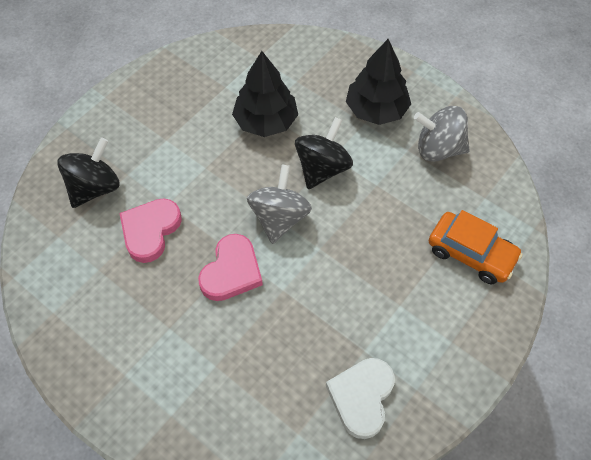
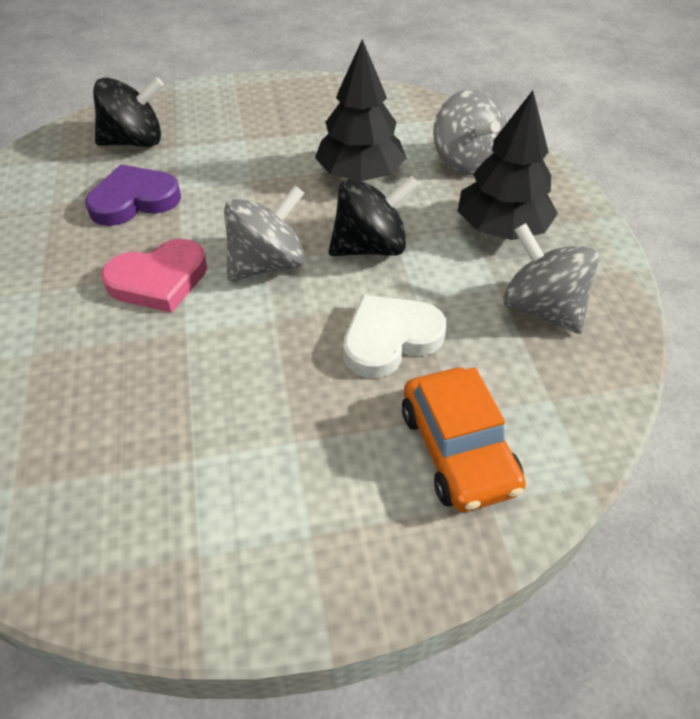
camera: 40 degrees right, 10 degrees down
(150, 231) = (134, 200): pink heart -> purple heart
(314, 73) = (465, 161): none -> grey spinning top
(361, 397) = (125, 508): white heart -> white heart (390, 339)

